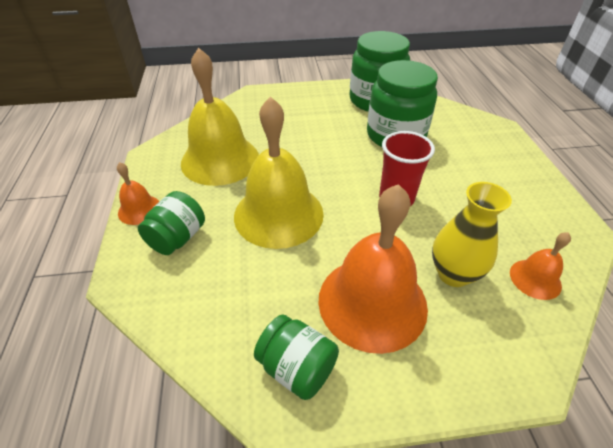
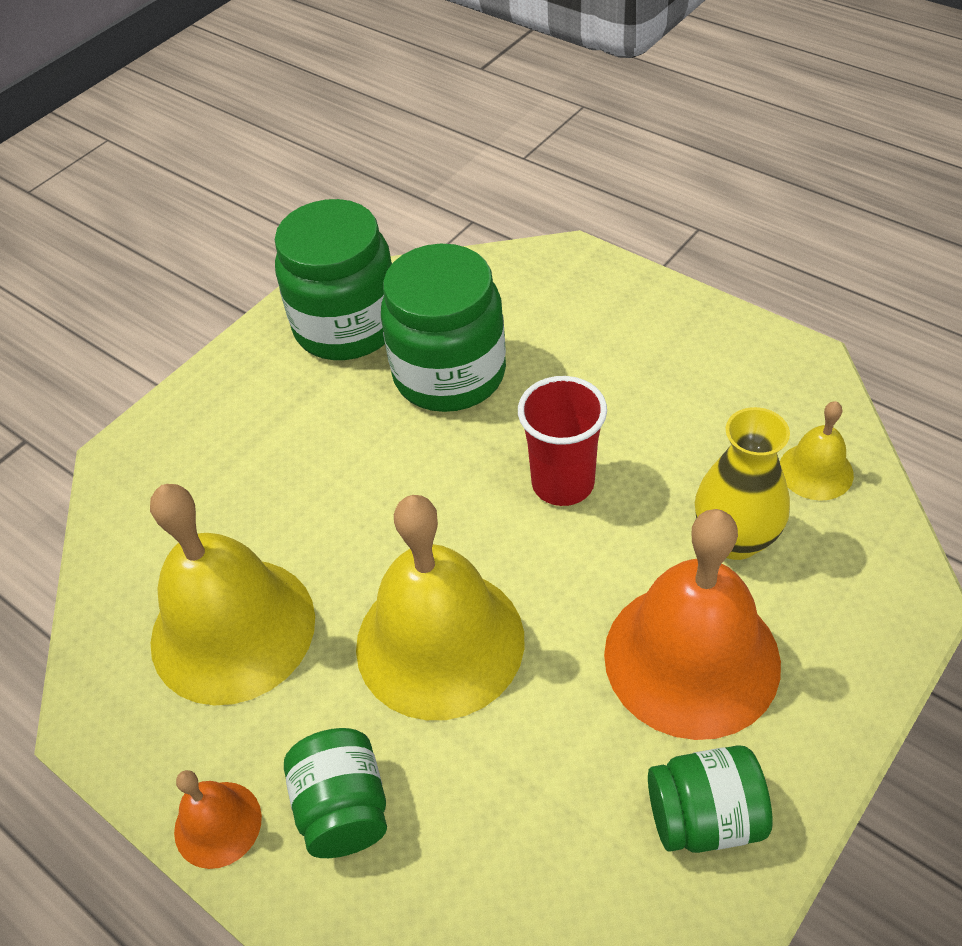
camera: 40 degrees left, 5 degrees up
(535, 279) = (815, 471): orange bell -> yellow bell

